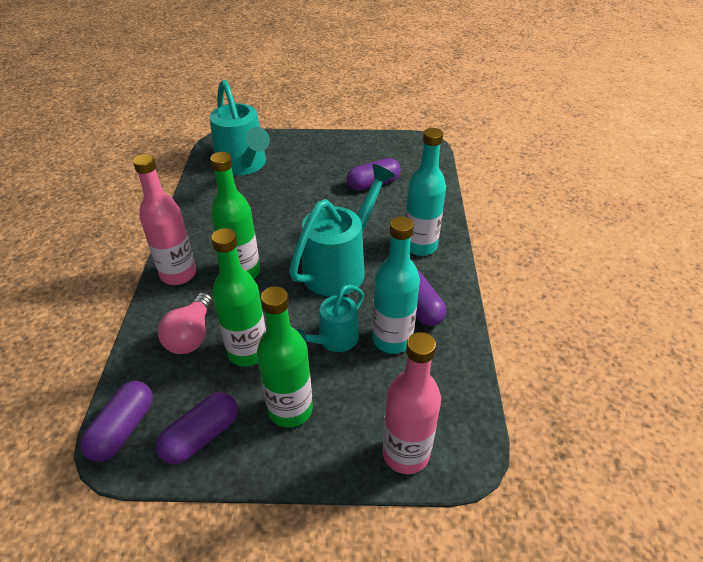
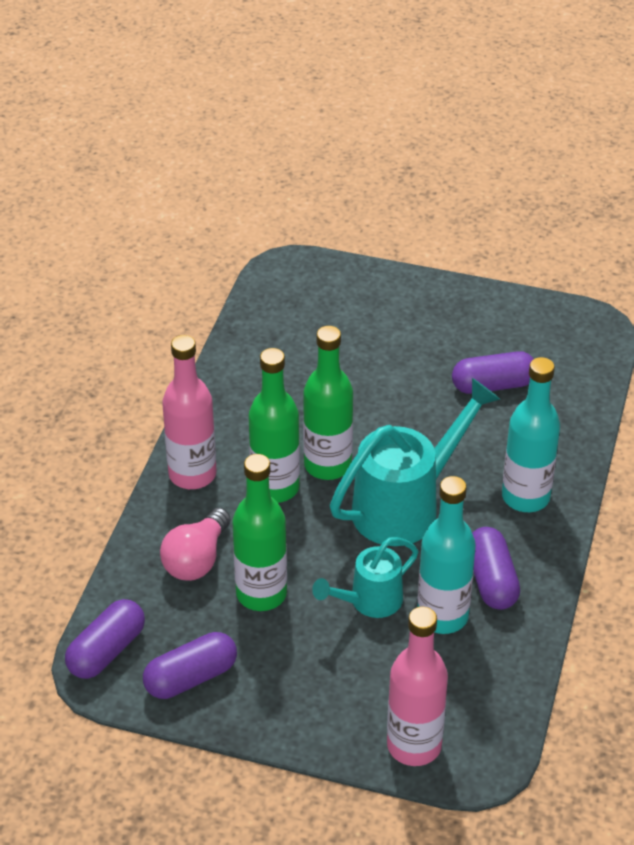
camera: 15 degrees right, 0 degrees up
(243, 165) = (310, 318): turquoise watering can -> none
(290, 409) = (296, 671): green bottle -> green bottle (327, 465)

